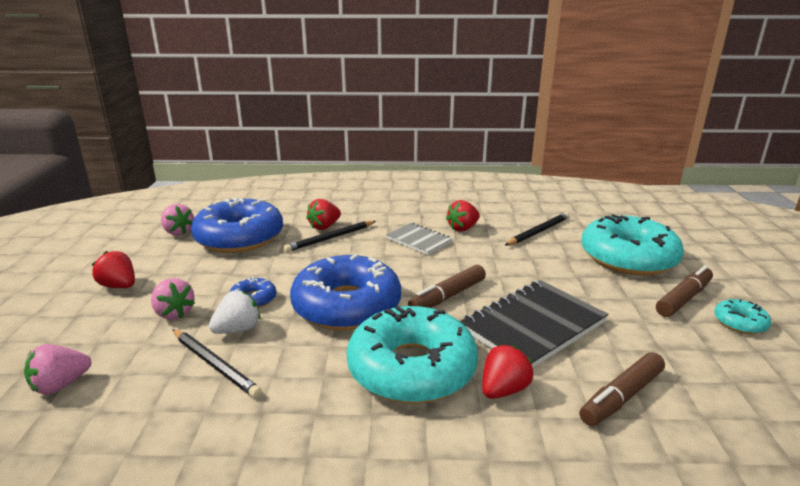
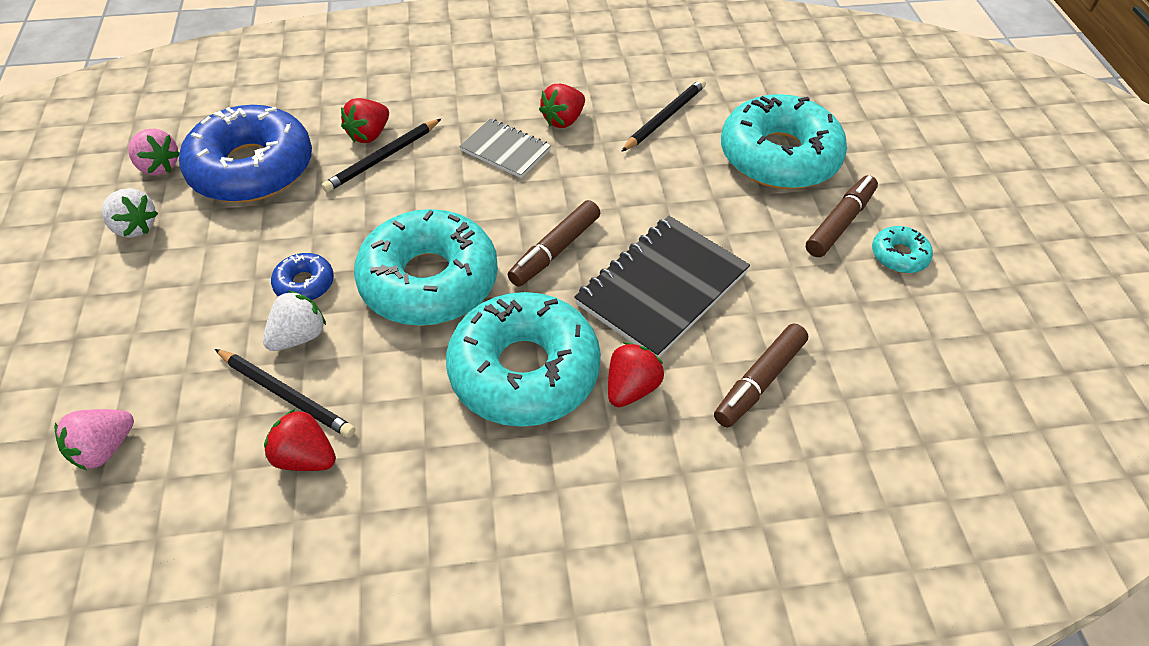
camera: 10 degrees left, 25 degrees up
(119, 286) = (112, 280): red strawberry -> red strawberry (305, 457)
(148, 260) = (135, 227): none -> white strawberry
(174, 313) = (206, 319): pink strawberry -> none
(347, 305) = (429, 281): blue donut -> turquoise donut

